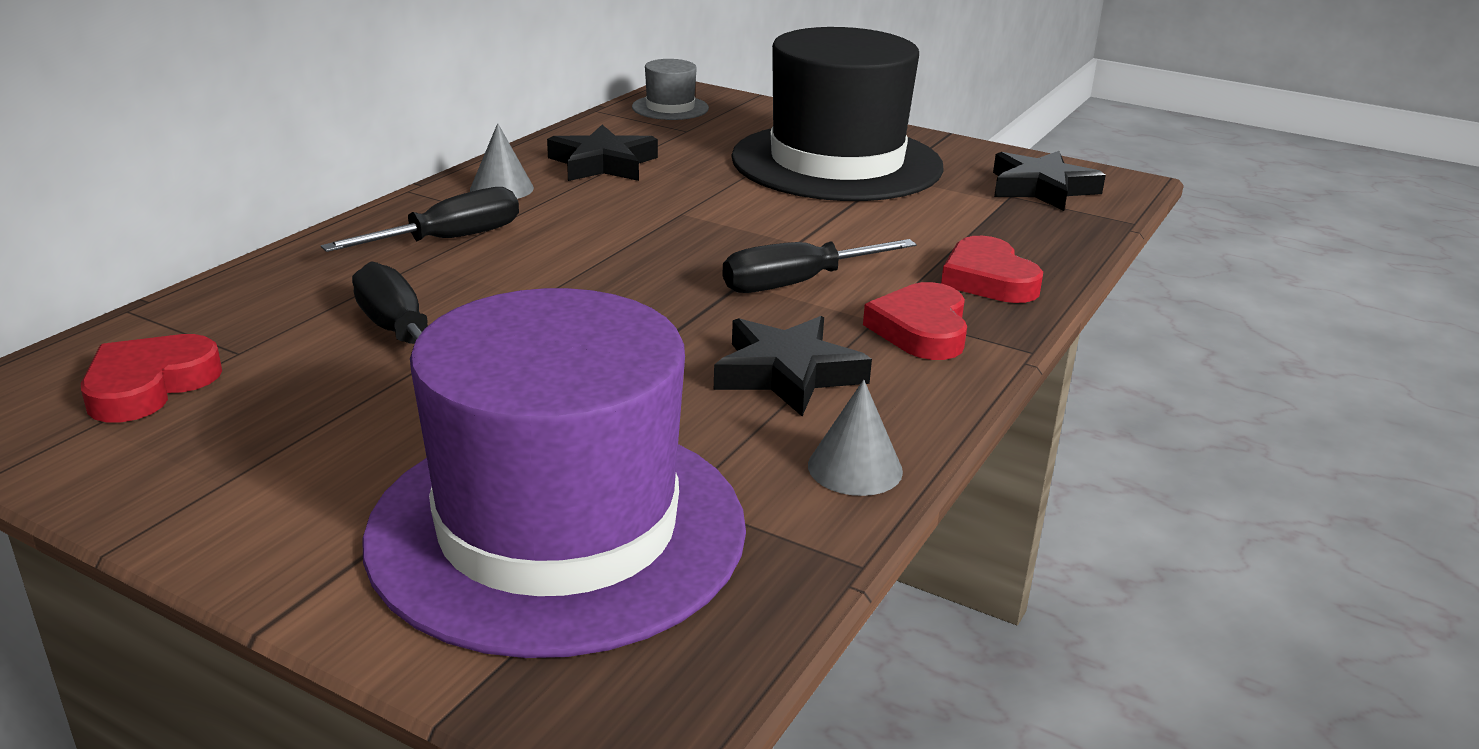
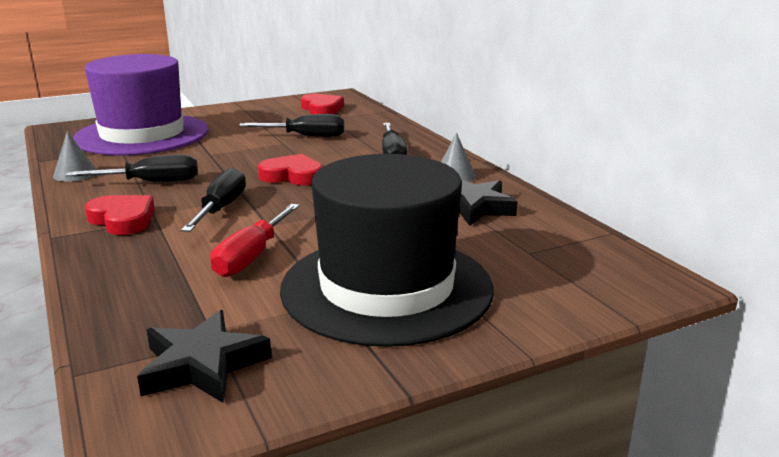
camera: 125 degrees right, 5 degrees down
(670, 108) = (602, 262): grey hat -> none
(788, 373) = (151, 182): black star -> black screwdriver
(875, 226) = (252, 256): none -> red screwdriver
(988, 279) = (127, 260): red heart -> red heart (292, 176)

